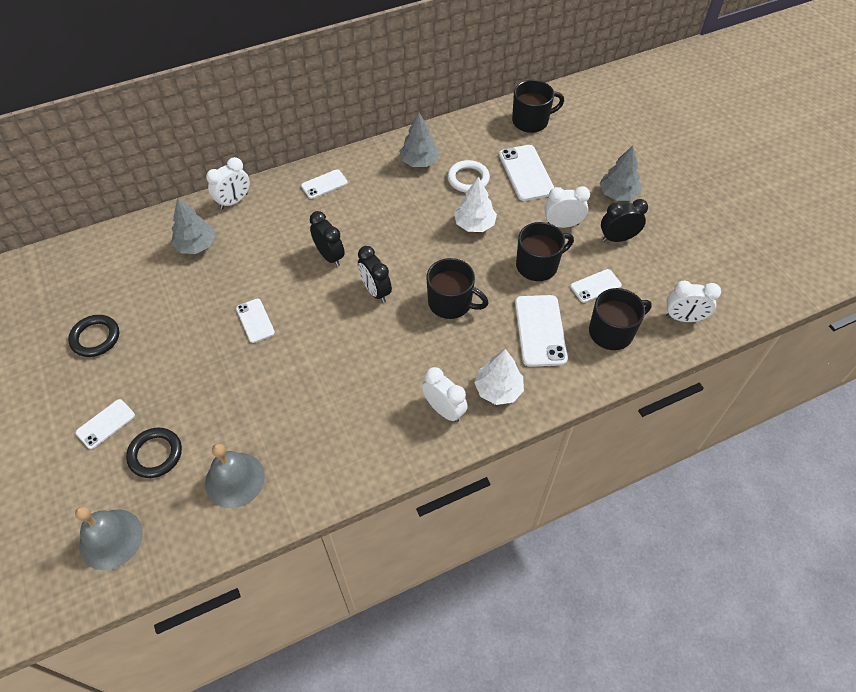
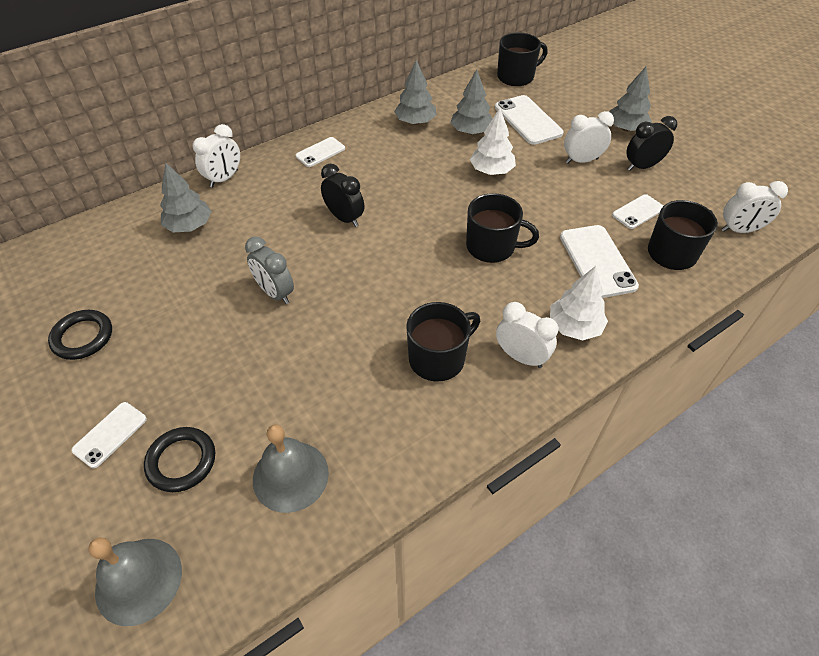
camera: 10 degrees left, 5 degrees down
(255, 321) = (275, 293): white phone -> grey clock
(375, 291) = (405, 246): black clock -> none
(468, 179) = (471, 131): white ring -> grey tree
(538, 265) = (571, 200): black mug -> black mug (438, 358)

